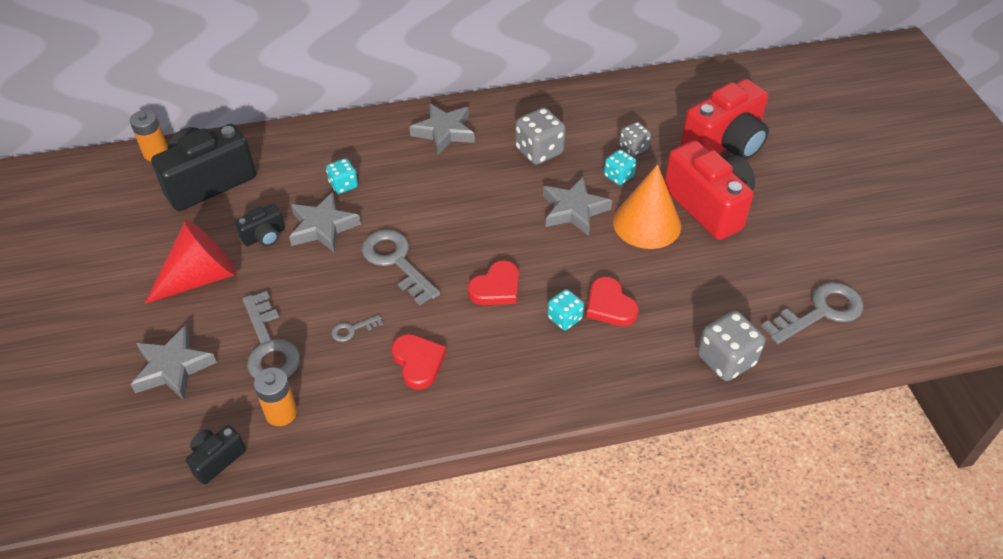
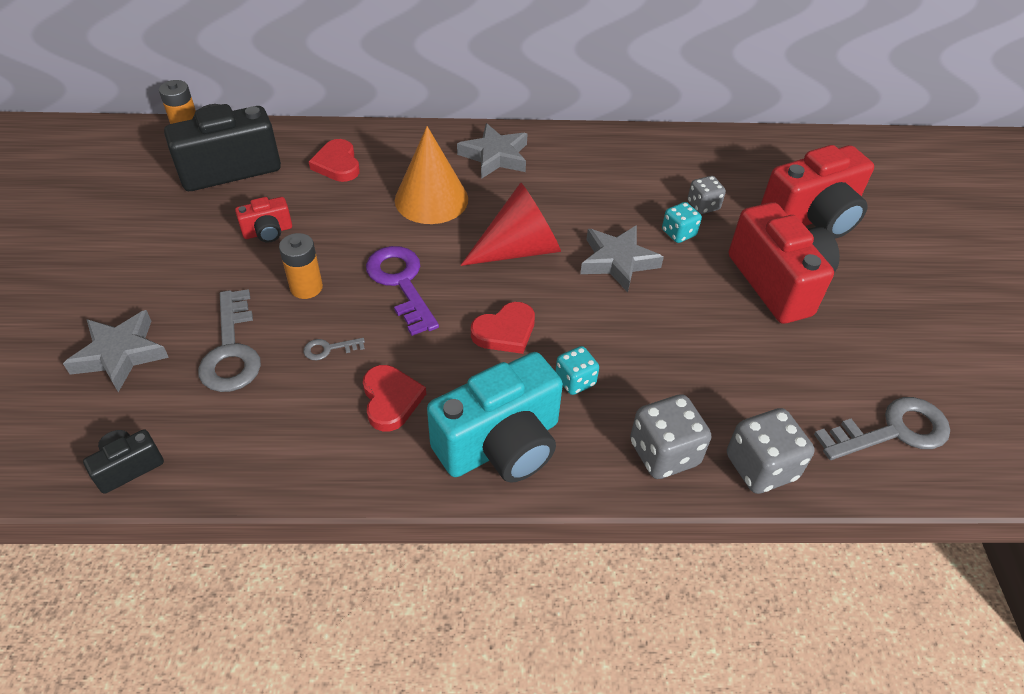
camera: 10 degrees right, 0 degrees up
(201, 277) = (185, 263): red cone -> red cone (519, 249)
(264, 236) = (268, 232): black camera -> red camera
(281, 413) = (218, 428): orange battery -> orange battery (306, 287)
(323, 227) = (333, 233): grey star -> none
(343, 185) = (369, 193): turquoise dice -> none
(396, 262) = (401, 283): grey key -> purple key
(518, 381) = (501, 444): none -> turquoise camera
(539, 151) = (594, 192): grey dice -> grey dice (664, 453)
(610, 305) = (633, 376): red heart -> red heart (337, 164)
(647, 223) = (699, 290): orange cone -> orange cone (431, 199)

